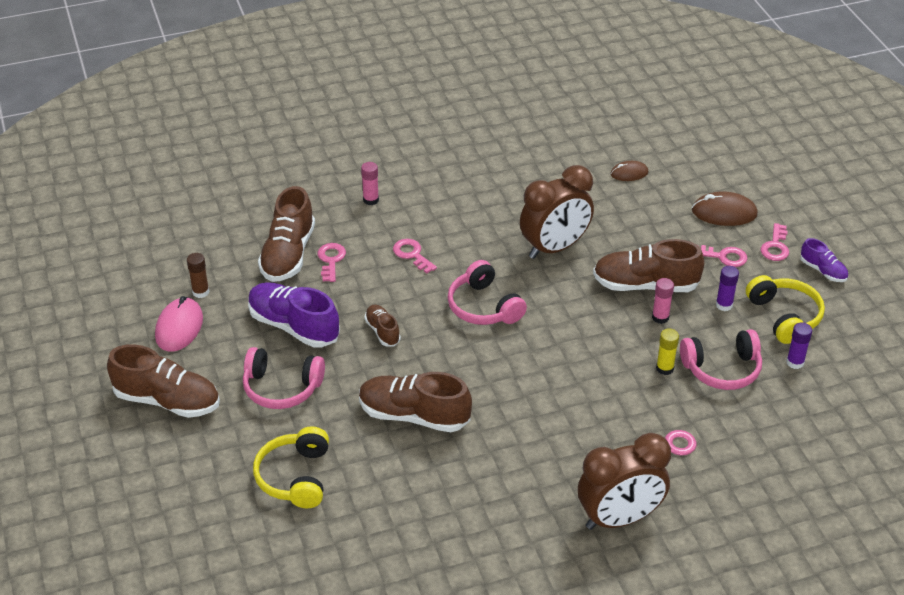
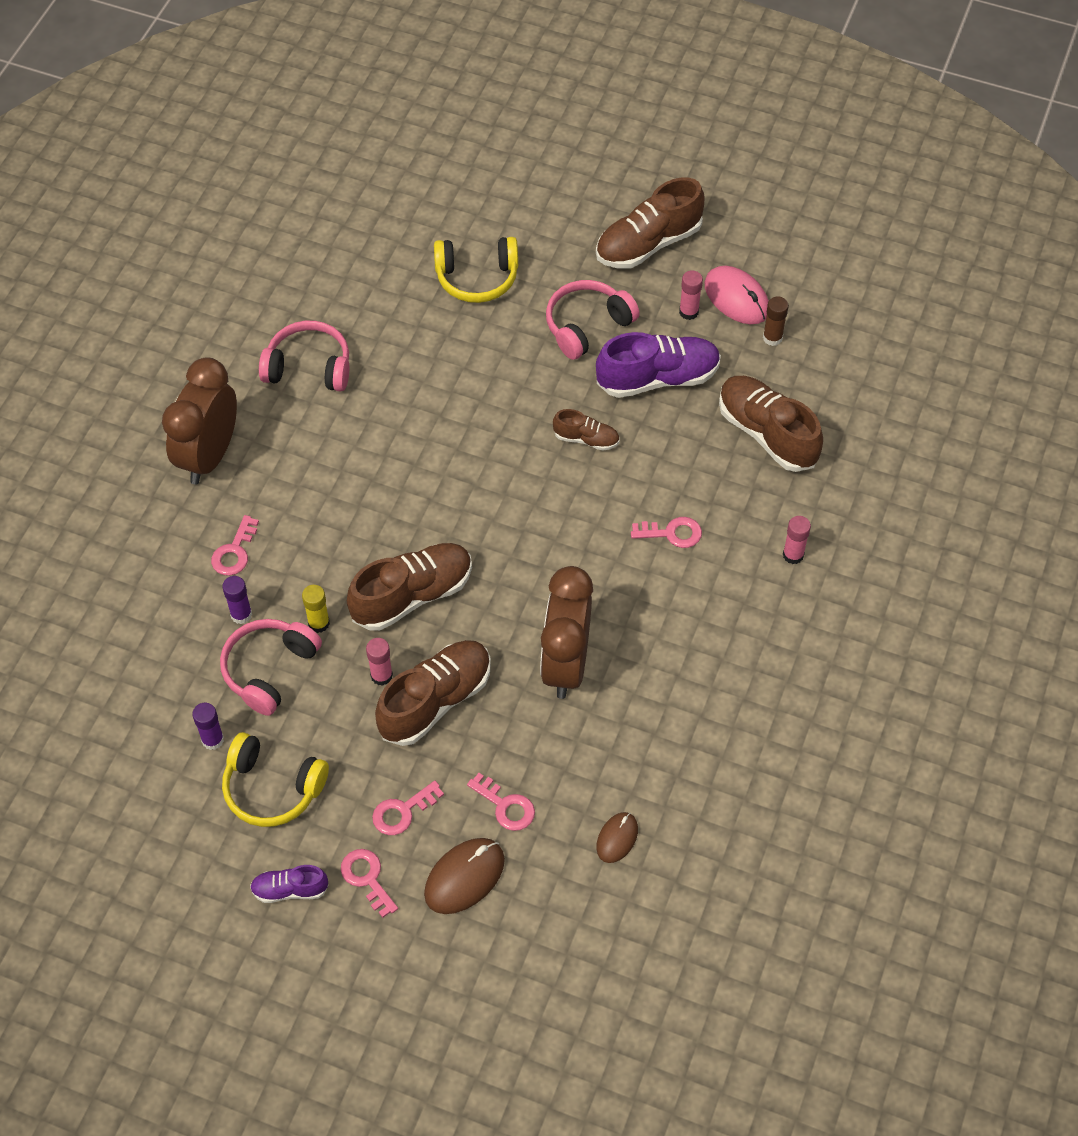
camera: 130 degrees right, 15 degrees up
(216, 343) = (688, 312): none -> pink glue stick
(295, 477) = (477, 278): yellow headphones -> yellow headphones turned 135 degrees clockwise
(331, 260) = (726, 462): pink key -> pink key (506, 806)
(414, 416) = (461, 395): brown shoe -> brown shoe (412, 595)
(484, 307) = (541, 540): pink headphones -> pink headphones (309, 367)
(724, 305) = (340, 747): purple glue stick -> purple glue stick (241, 614)

